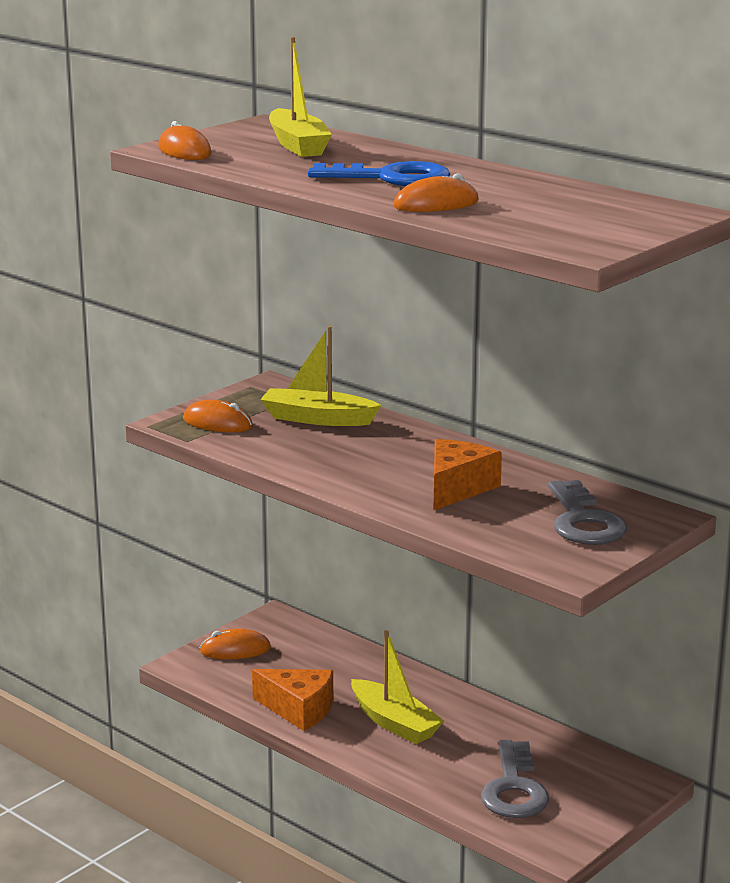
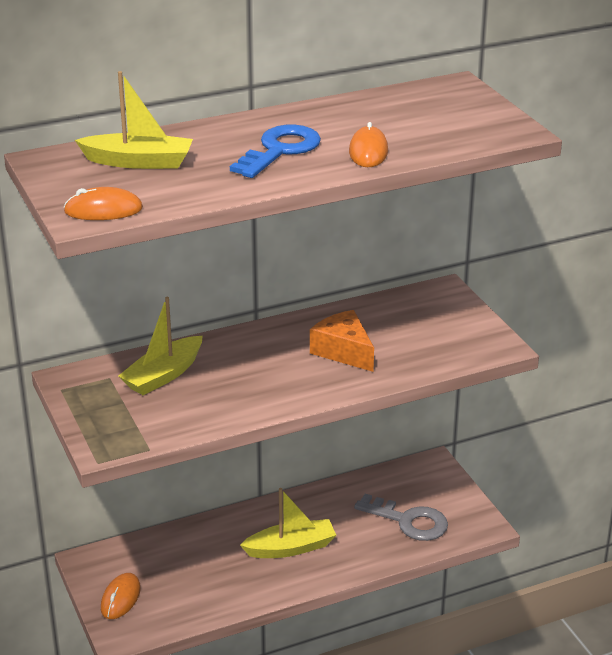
camera: 65 degrees left, 10 degrees up
(217, 423) = (127, 425): orange mouse -> none
(299, 709) = (238, 590): orange cheese -> none
(584, 521) = (432, 320): grey key -> none

